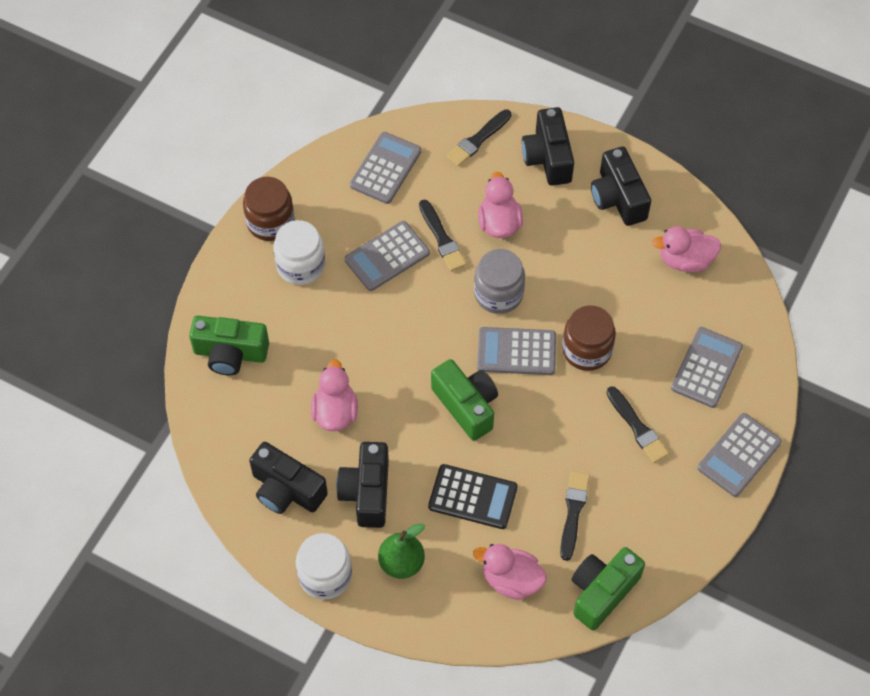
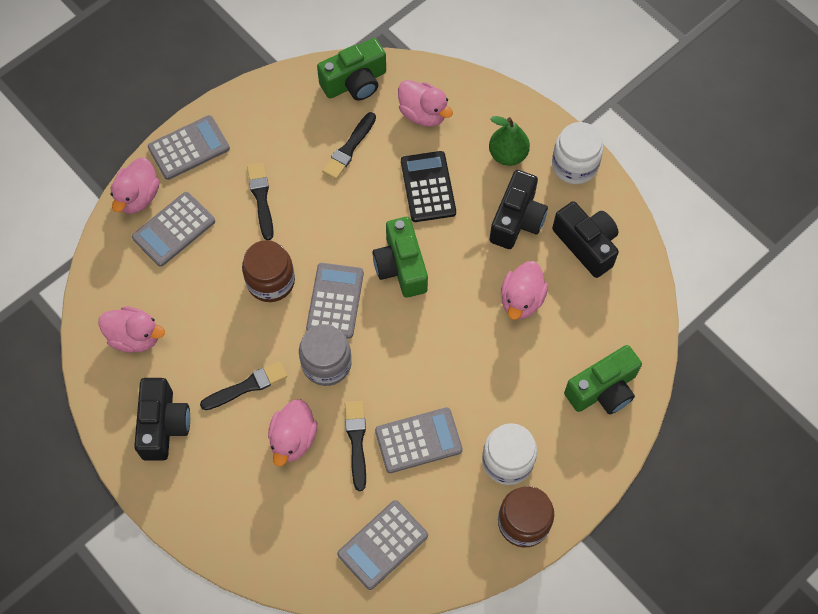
camera: 160 degrees left, 5 degrees up
(230, 353) = (603, 390): green camera -> green camera turned 120 degrees clockwise
(472, 497) = (428, 187): black calculator -> black calculator turned 45 degrees clockwise
(478, 140) = (272, 545): black brush -> black brush (247, 386)
(516, 352) = (335, 301): grey calculator -> grey calculator turned 105 degrees counterclockwise
(548, 158) = (210, 497): black camera -> none
(760, 388) = (138, 196): none -> pink duck

